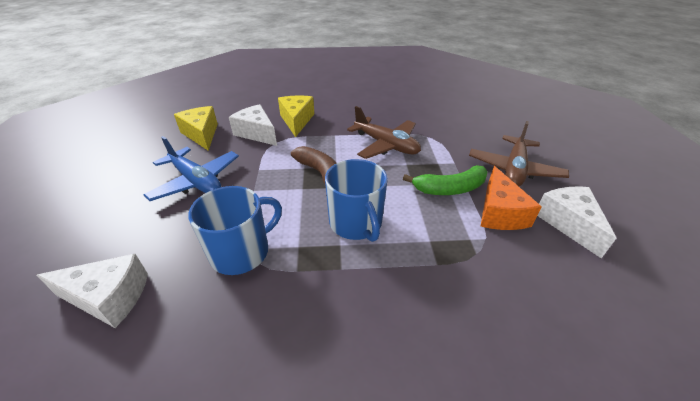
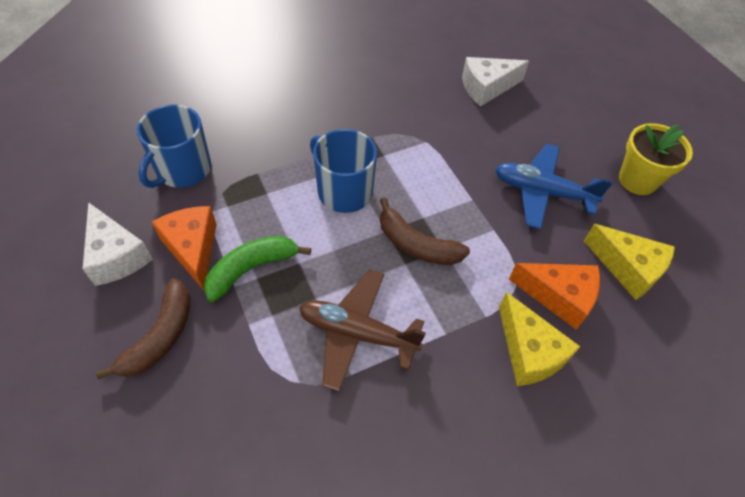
camera: 155 degrees right, 15 degrees up
(118, 171) = (637, 180): none -> yellow flower pot
(241, 252) = (427, 138): blue mug -> blue mug (183, 170)
(256, 133) = (559, 297): white cheese -> orange cheese
(514, 169) = (161, 336): brown plane -> brown banana

